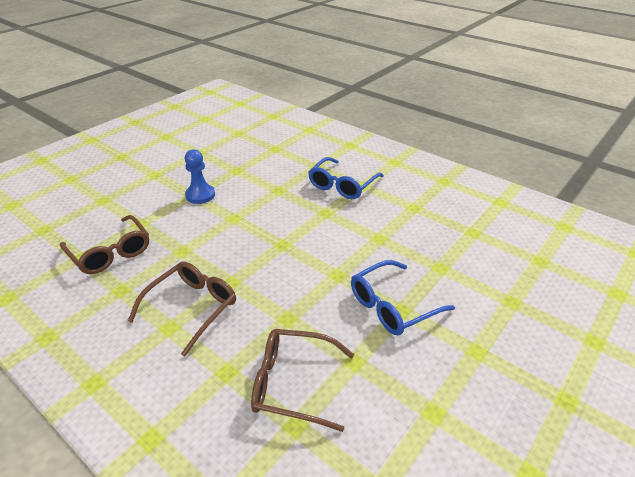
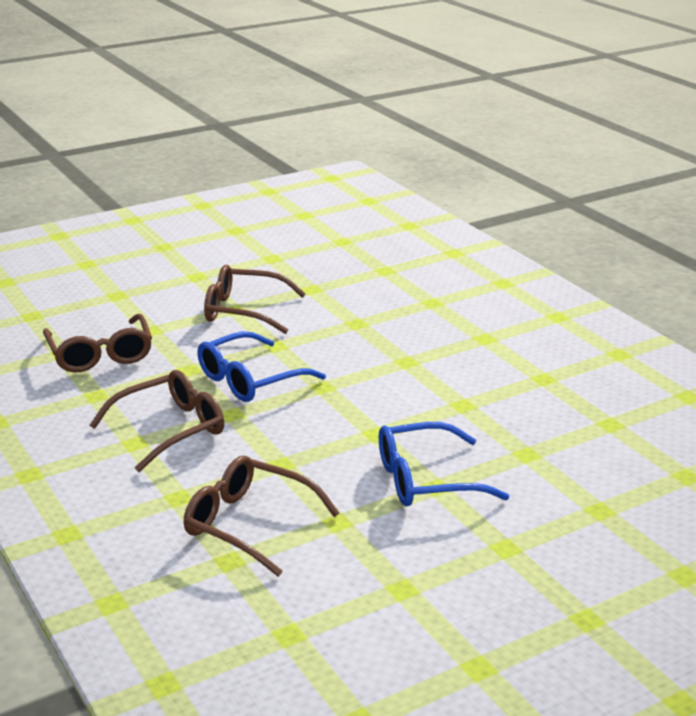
camera: 20 degrees right, 10 degrees down
(200, 195) = (245, 311): blue pawn -> brown glasses
(342, 185) = (454, 332): blue glasses -> blue glasses (251, 379)

